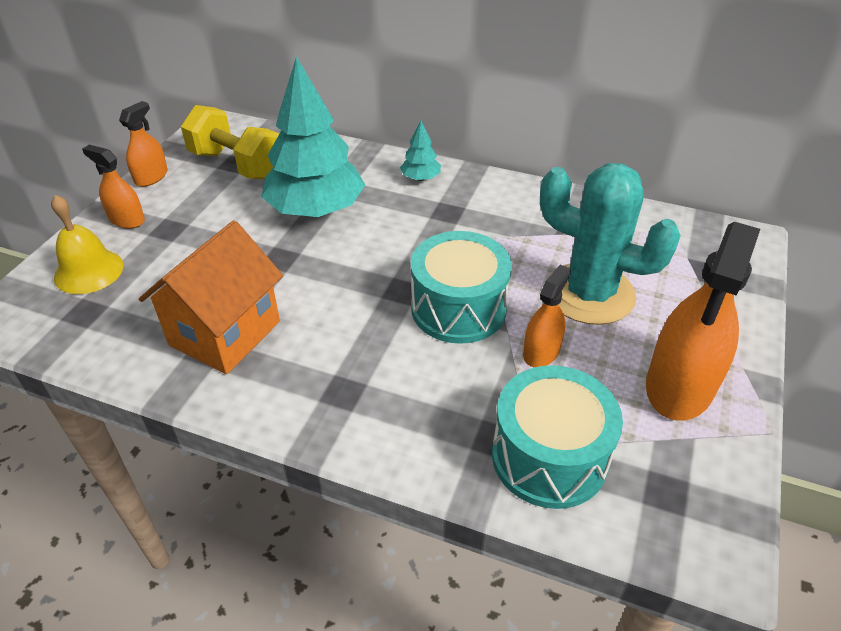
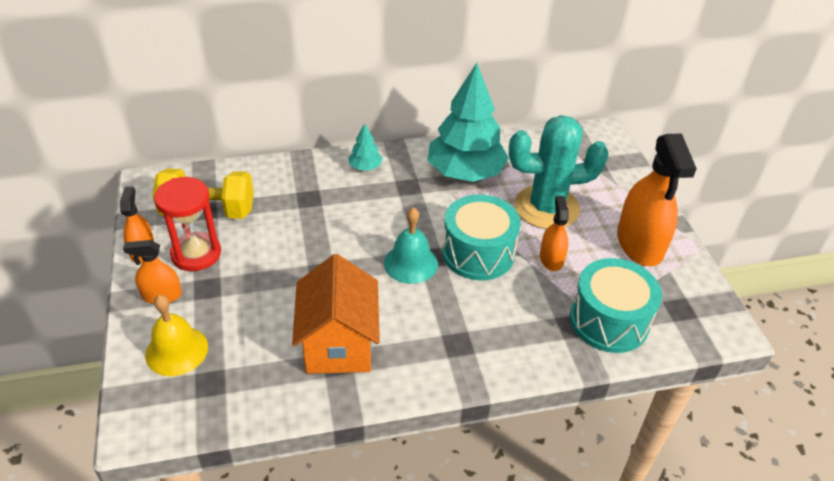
camera: 35 degrees left, 0 degrees up
(189, 196) = (196, 254): none -> red hourglass
(316, 210) = (311, 223): turquoise tree -> turquoise tree (465, 173)
(375, 287) = (411, 263): none -> turquoise bell

